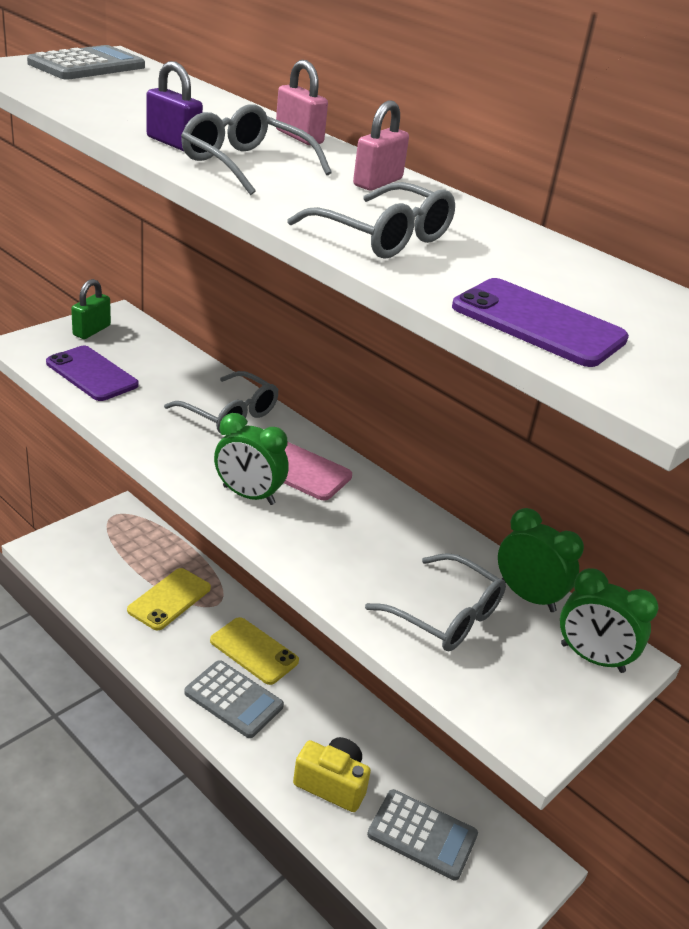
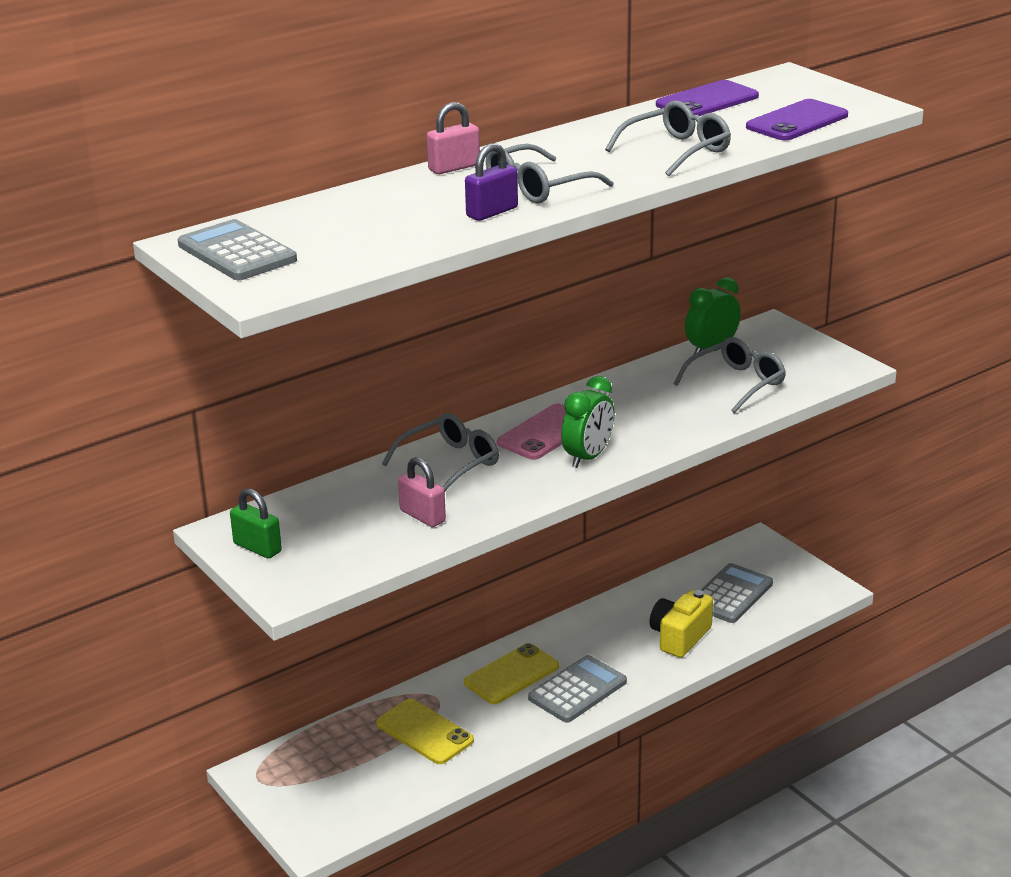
camera: 75 degrees left, 5 degrees down
(92, 374) = (362, 543): purple phone -> purple phone (707, 101)
(378, 182) = (562, 146): pink padlock -> pink padlock (422, 516)
(592, 658) = (773, 336): green clock -> none

